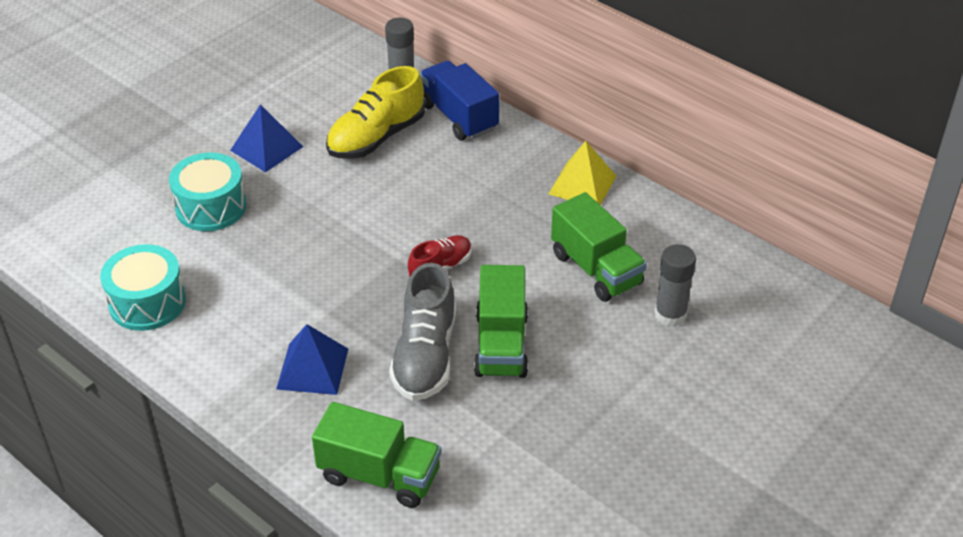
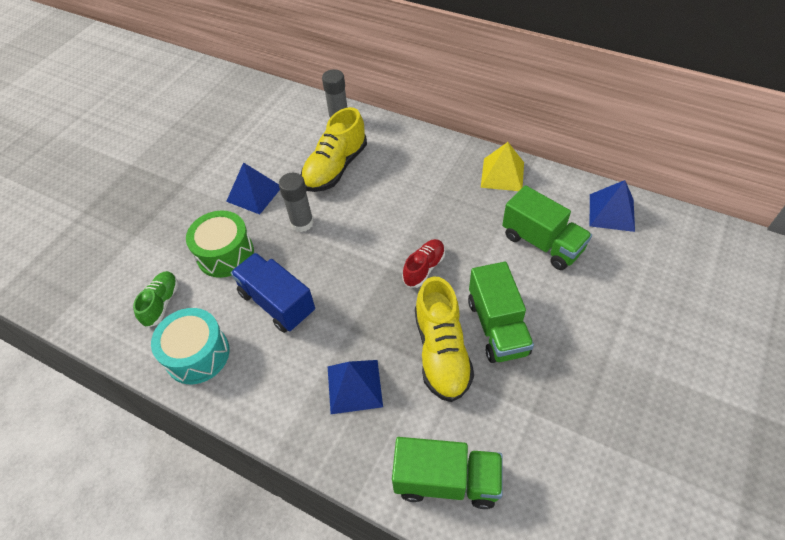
camera: 10 degrees left, 10 degrees up
(122, 243) = (161, 303): none -> green shoe
(211, 207) = (225, 254): turquoise drum -> green drum
(425, 356) = (441, 352): grey shoe -> yellow shoe
(458, 117) = (391, 138): blue truck -> blue truck (277, 303)
(670, 315) = (614, 270): grey glue stick -> grey glue stick (302, 223)
(700, 253) = (611, 212): none -> blue pyramid

